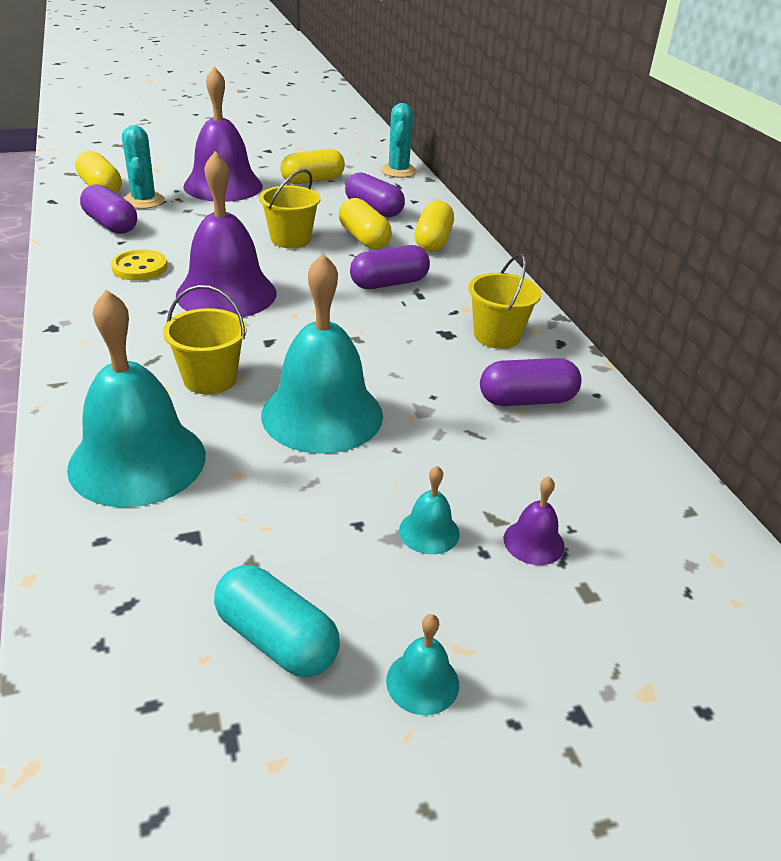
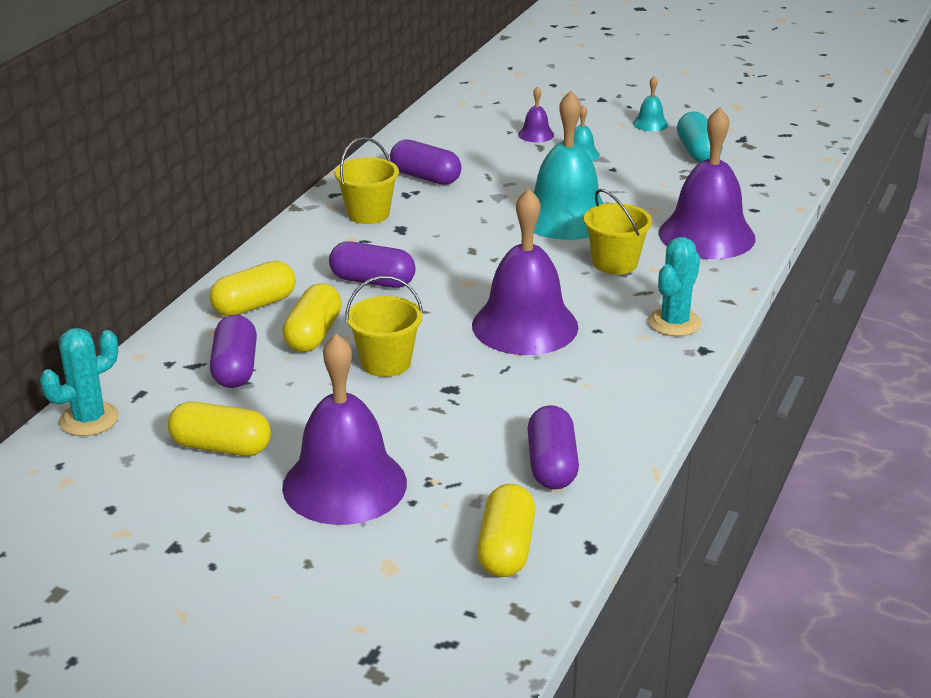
camera: 135 degrees left, 5 degrees down
(137, 461) = (706, 235): turquoise bell -> purple bell
(139, 267) = (575, 386): yellow button -> none
(143, 201) = (474, 495): turquoise cactus -> turquoise cactus (674, 322)

